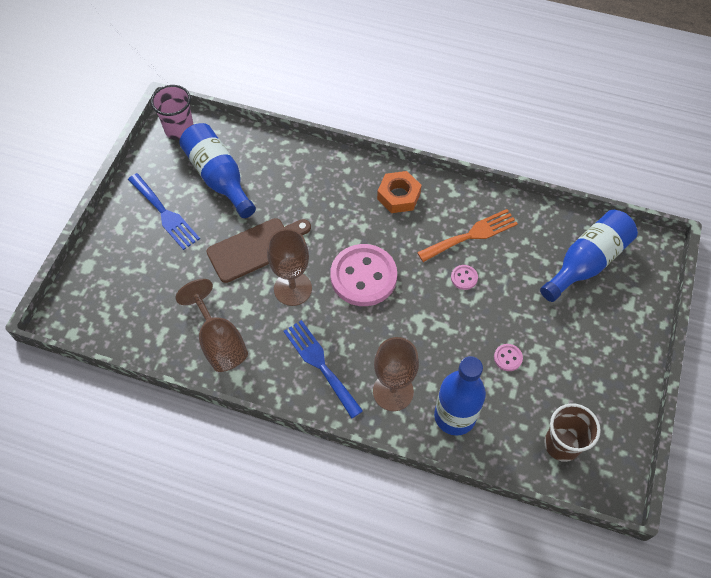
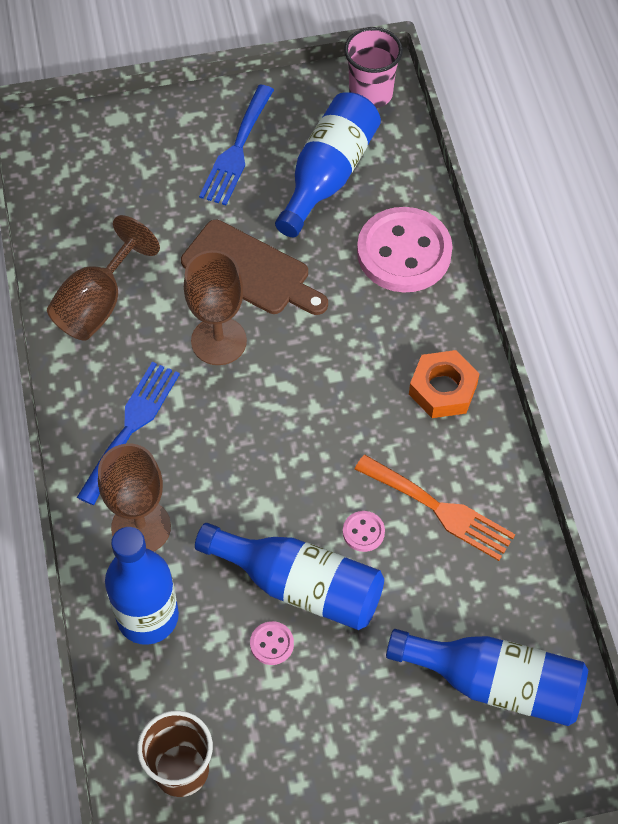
camera: 60 degrees right, 0 degrees up
(363, 276) = (287, 411): pink button -> pink button (404, 252)
(479, 326) = (299, 585): none -> blue bottle

